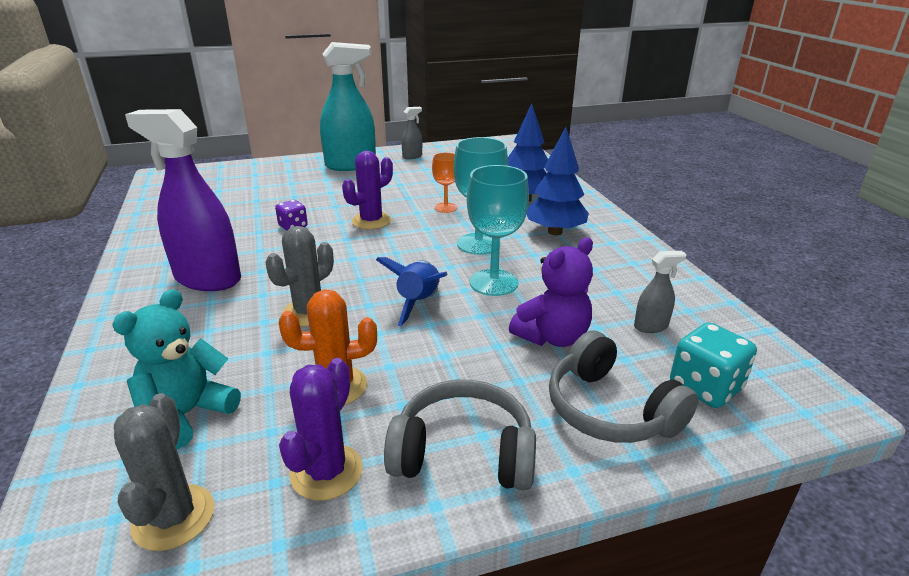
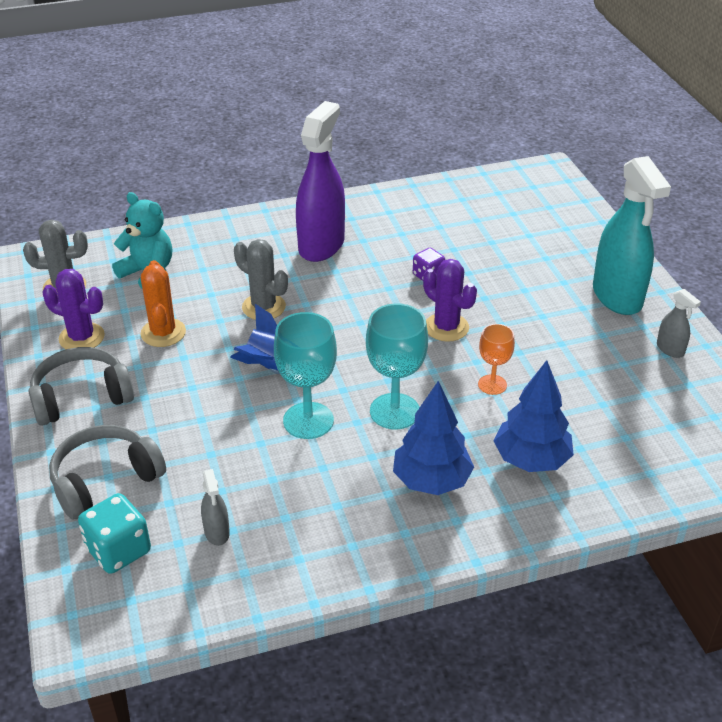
camera: 90 degrees right, 10 degrees up
(463, 453) = (81, 397): grey headphones -> grey headphones turned 120 degrees counterclockwise
(552, 337) = (208, 456): purple teddy bear -> none

